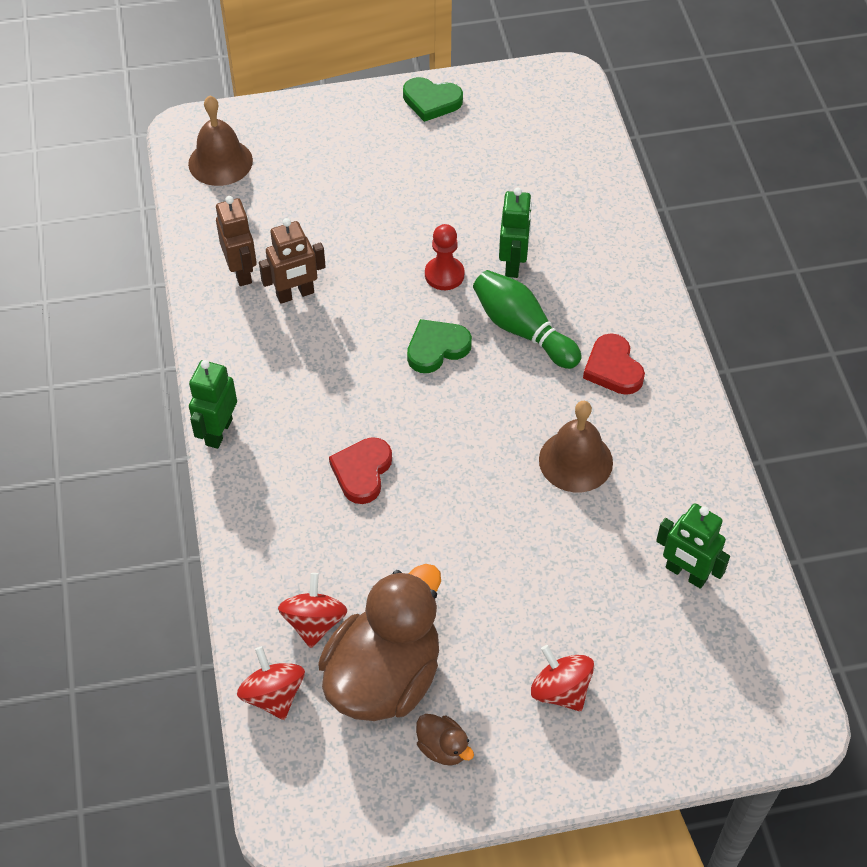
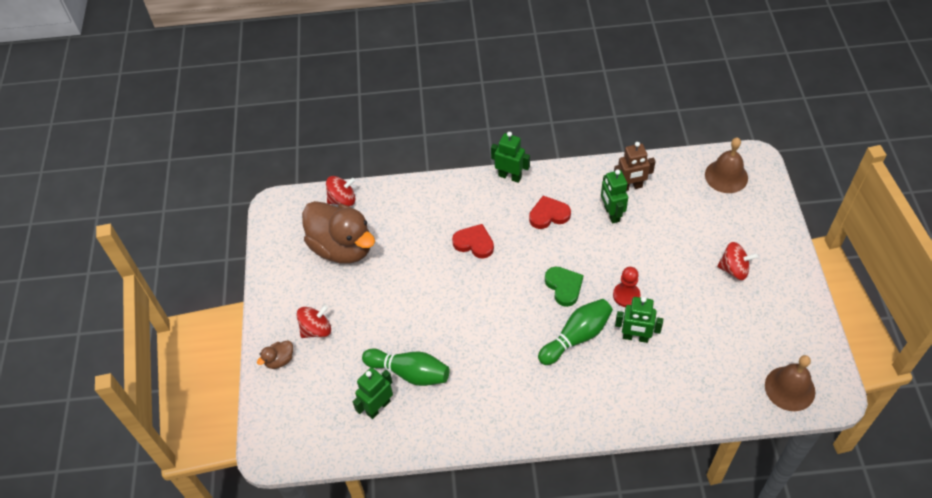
camera: 100 degrees right, 0 degrees up
(295, 294) = (611, 214): brown robot -> green robot
(314, 622) = (380, 218): red spinning top -> red spinning top (734, 269)
(431, 101) = (796, 299): green heart -> none
(443, 748) = (296, 271): brown duck -> brown duck (279, 360)
(575, 461) = (468, 356): brown bell -> brown bell (789, 388)
(613, 368) = (540, 388): red heart -> red heart (549, 215)
(618, 537) = (409, 372): none -> green bowling pin

